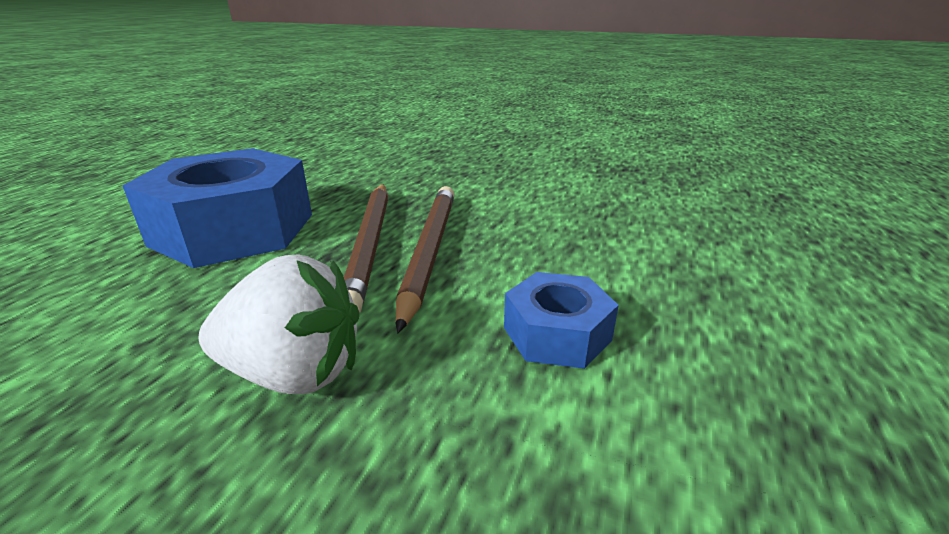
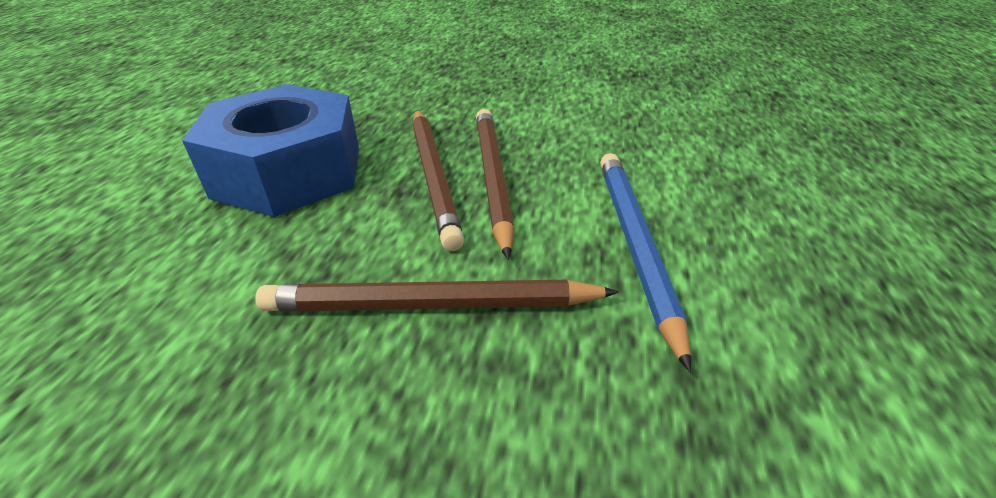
camera: 10 degrees left, 10 degrees up
(294, 373) = (431, 305): white strawberry -> brown pencil
(557, 333) = (634, 244): blue nut -> blue pencil

